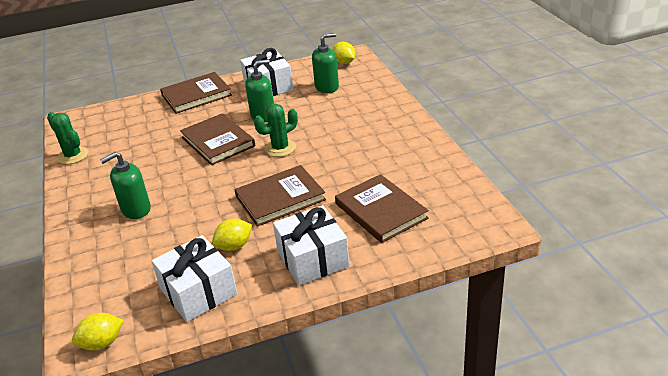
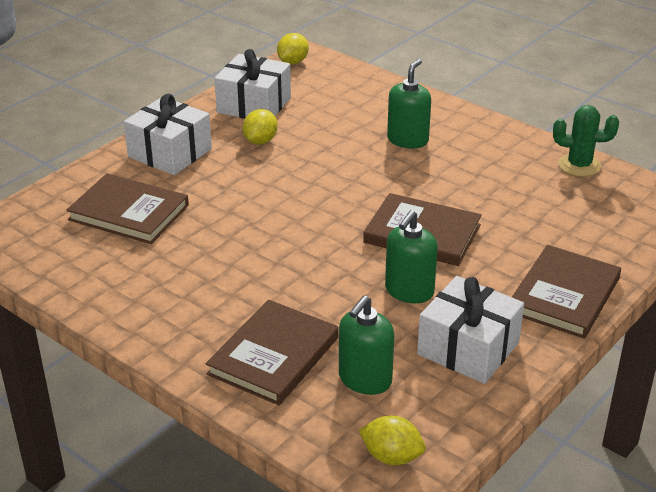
camera: 145 degrees right, 0 degrees up
(280, 148) = (325, 249): green cactus -> none
(280, 198) = (259, 193): brown book -> brown book (273, 356)

